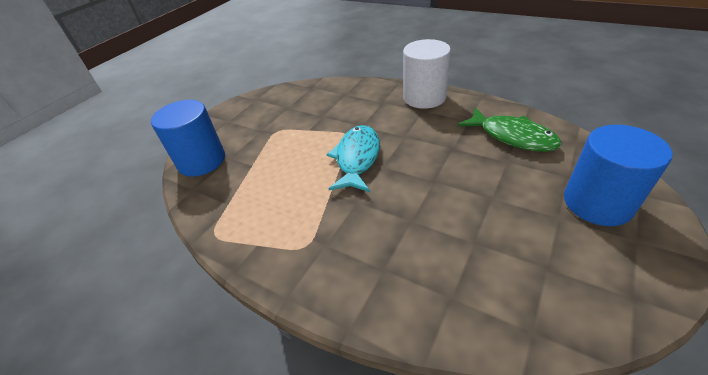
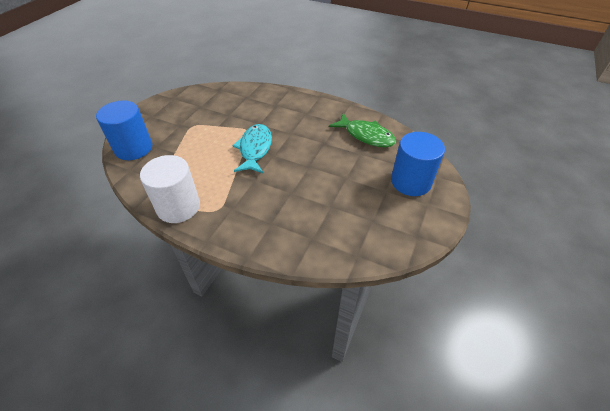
camera: 10 degrees left, 5 degrees up
(424, 97) = (307, 103): white cylinder -> white cylinder (178, 207)

